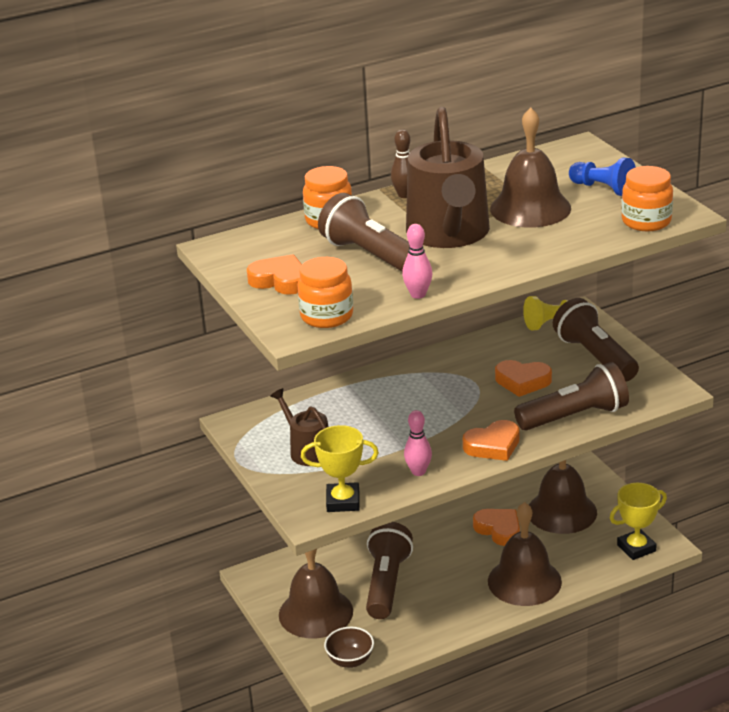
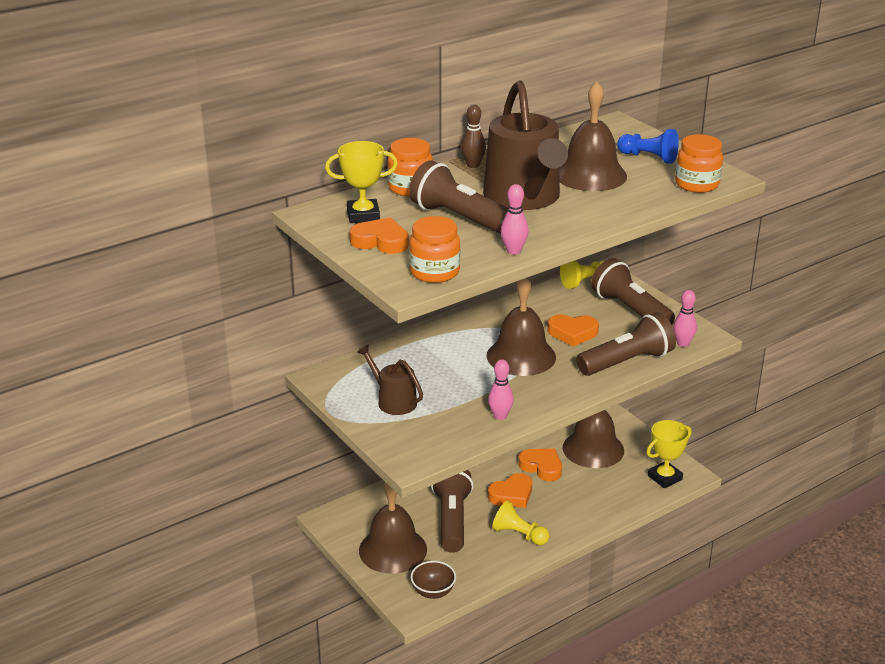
camera: 10 degrees left, 0 degrees up
(343, 501) = (437, 446): yellow trophy -> yellow trophy (363, 215)
(457, 603) = (519, 535): none -> yellow pawn
(493, 445) = (561, 390): orange heart -> orange heart (512, 495)
(524, 581) = (574, 511): brown bell -> brown bell (521, 356)
(644, 397) = (683, 343): none -> pink bowling pin

